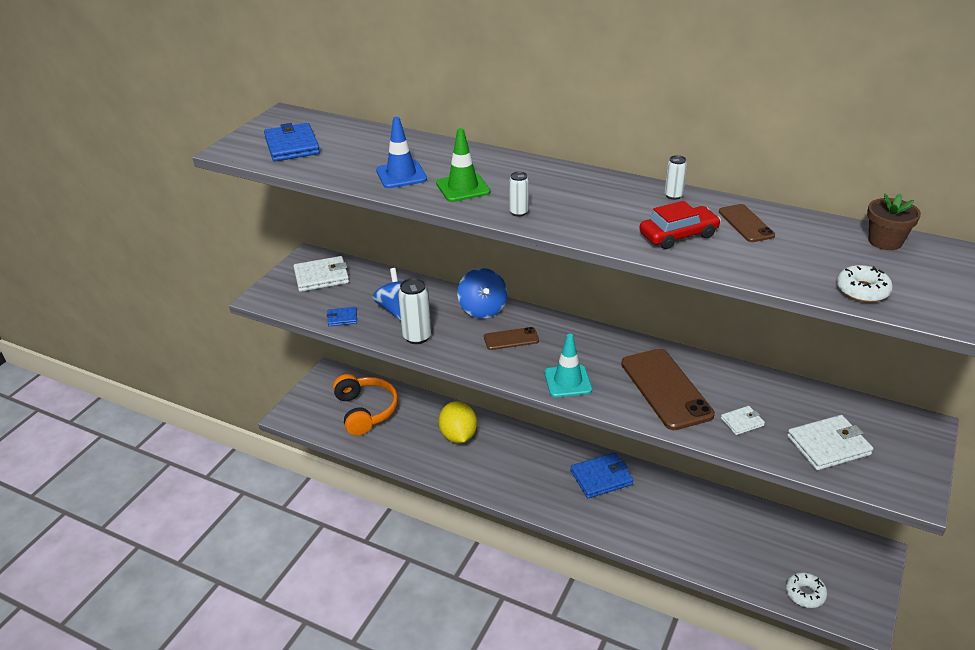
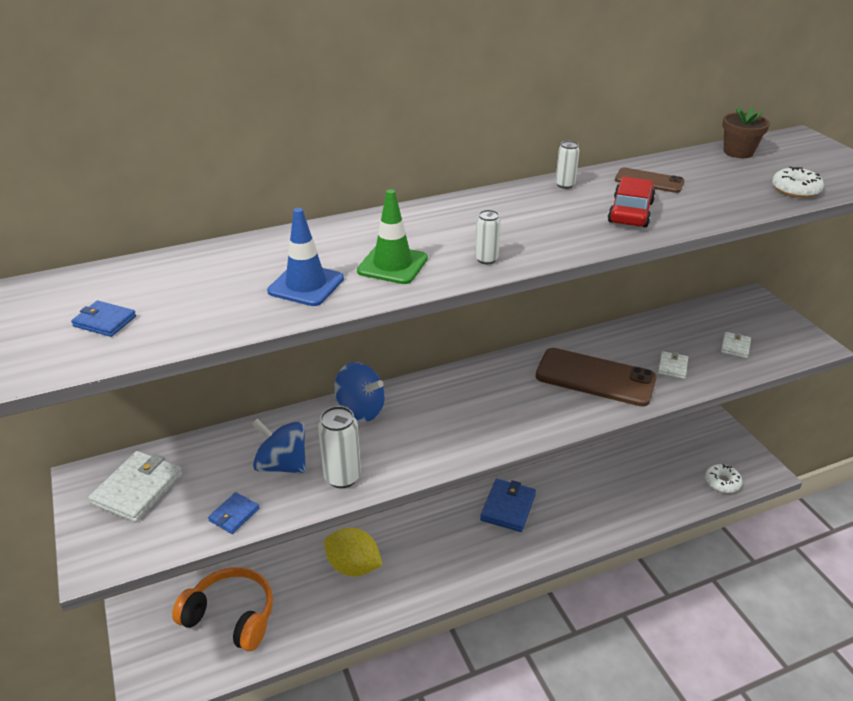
camera: 50 degrees left, 0 degrees up
(292, 146) = (105, 321): blue wallet -> blue wallet, size x0.54
(511, 339) = (427, 419): brown phone -> none
(568, 381) = (525, 422): turquoise traffic cone -> none
(828, 445) = (735, 347): white wallet -> white wallet, size x0.54

